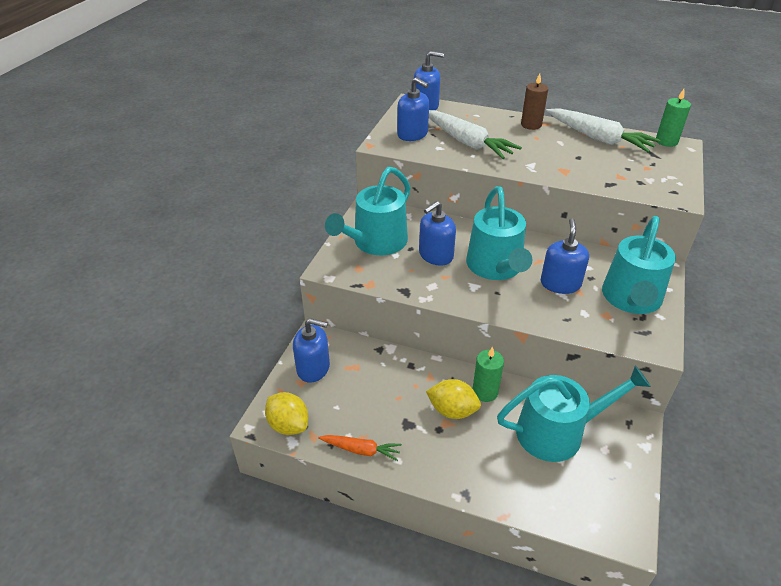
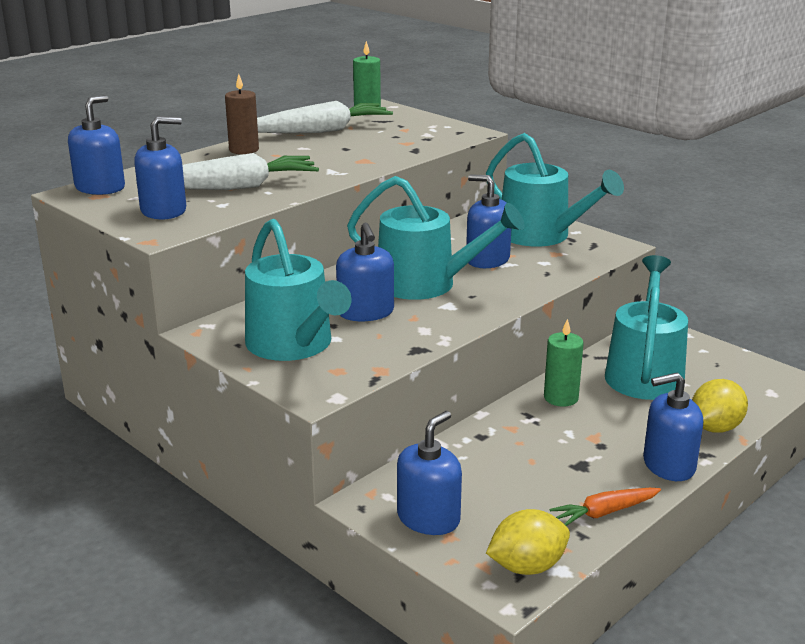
camera: 65 degrees left, 15 degrees down
(361, 450) = (605, 512): orange carrot -> orange carrot turned 150 degrees counterclockwise
(437, 474) = (668, 465): none -> blue soap dispenser
(452, 410) = (577, 427): yellow lemon -> yellow lemon (715, 428)

